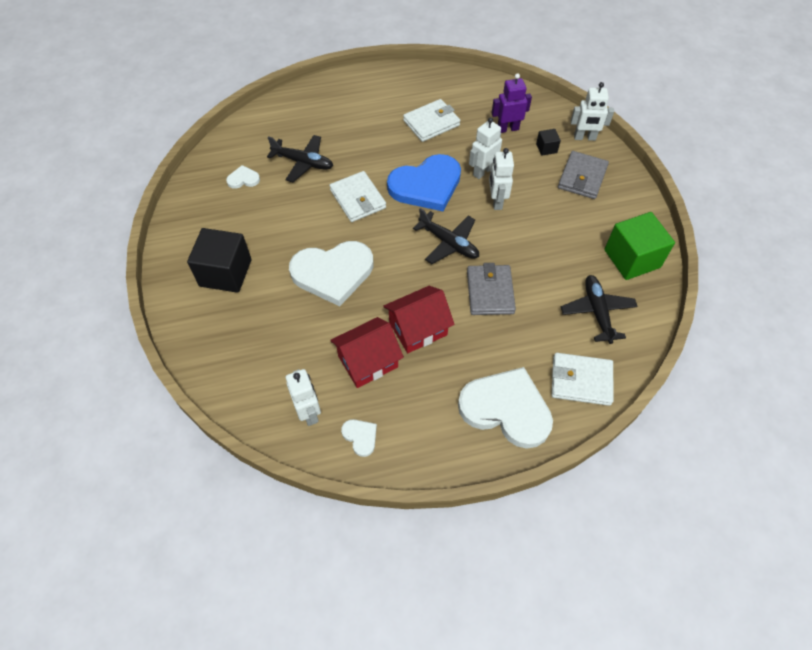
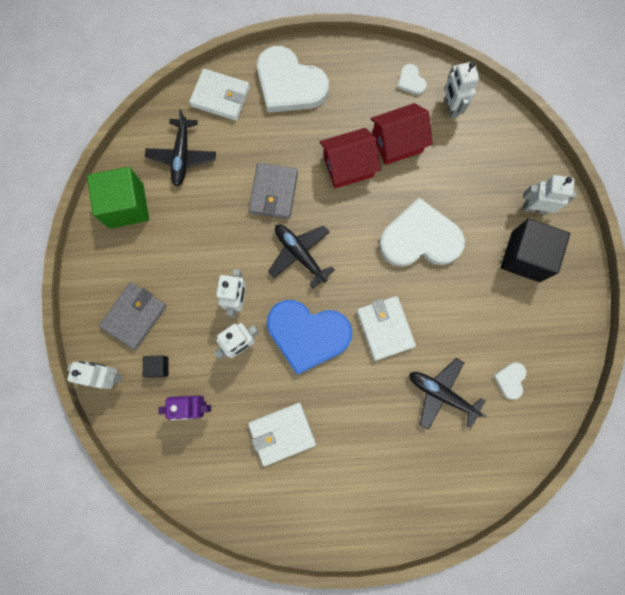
camera: 170 degrees left, 20 degrees up
(213, 318) = (534, 208): none -> white robot
(243, 179) = (510, 380): white heart -> white heart turned 105 degrees clockwise
(426, 185) = (307, 334): blue heart -> blue heart turned 150 degrees counterclockwise

